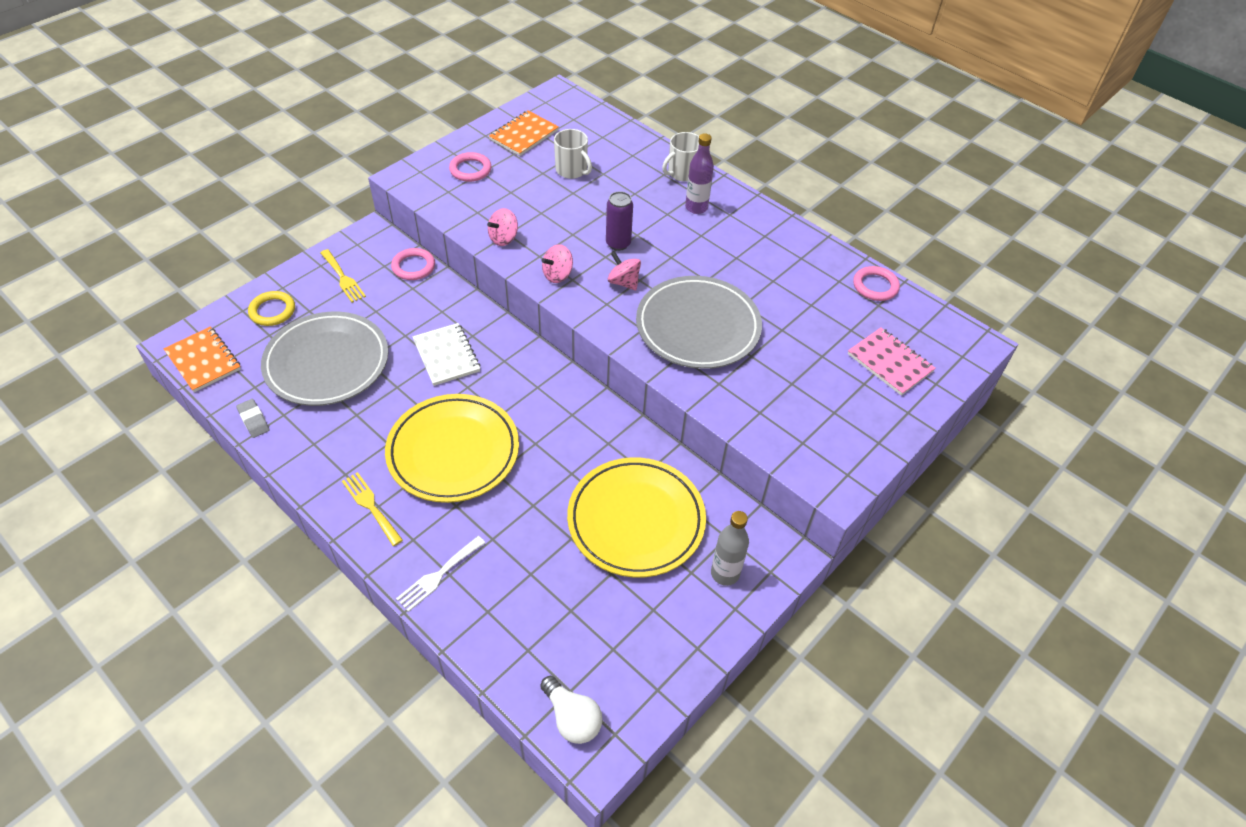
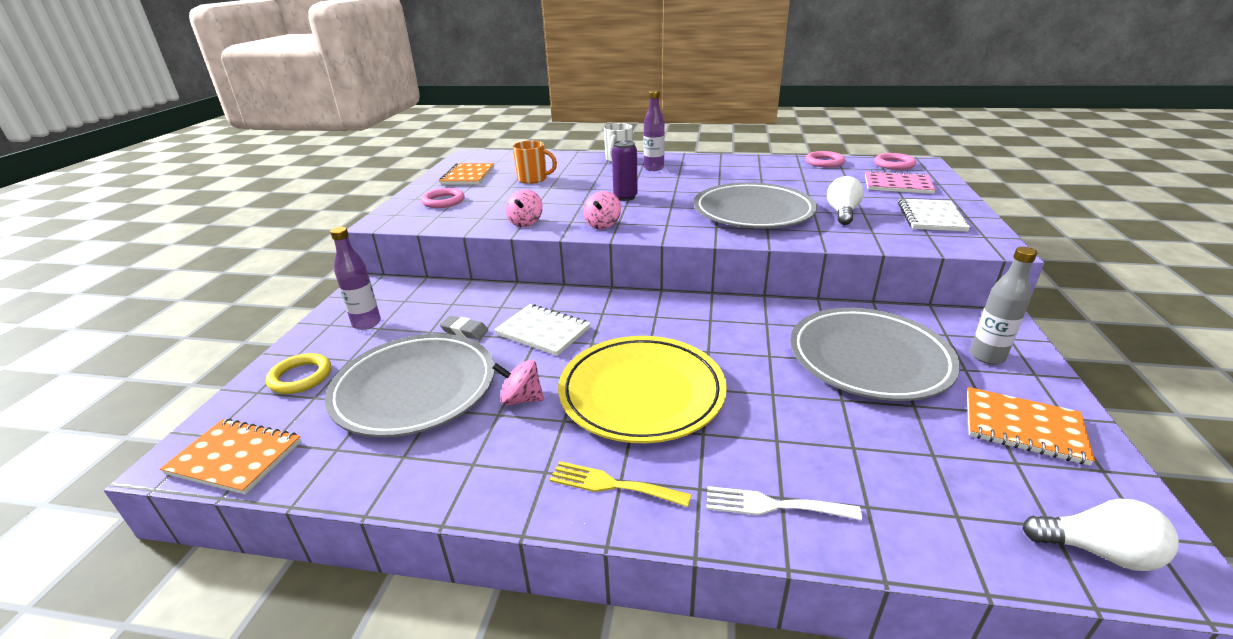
camera: 30 degrees left, 20 degrees down
(253, 420) = (365, 481): grey eraser -> grey eraser (464, 331)
(343, 278) = (366, 323): yellow fork -> purple bottle
(413, 267) = (437, 291): pink ring -> pink ring (894, 164)
(438, 575) = (773, 505): white fork -> white fork turned 90 degrees clockwise
(572, 170) = (533, 179): white mug -> orange mug
(623, 282) = (661, 211): pink spinning top -> pink spinning top (521, 399)
(636, 520) = (869, 359): yellow plate -> grey plate
(656, 634) = (1023, 427): none -> orange notebook
(772, 373) = (842, 213): none -> white light bulb
(842, 424) = (931, 217): none -> white notebook

